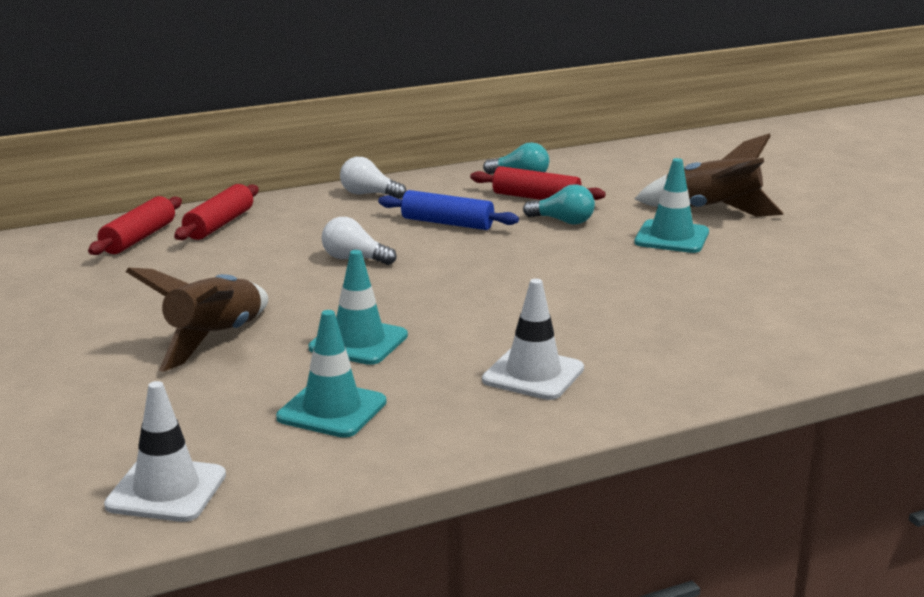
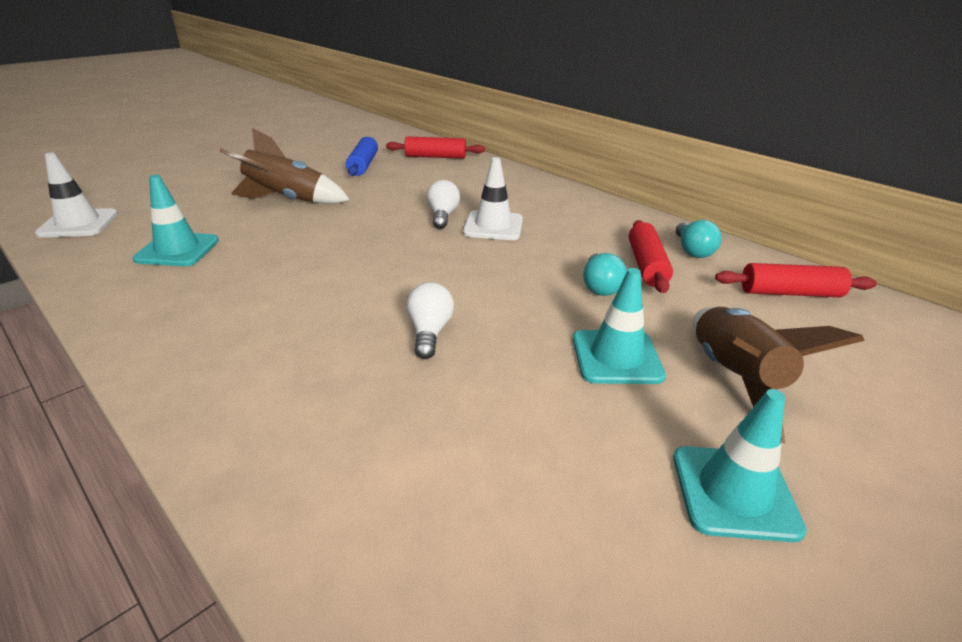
camera: 70 degrees right, 10 degrees up
(219, 224) = (474, 170): red rolling pin -> red rolling pin (789, 293)
(358, 342) = (291, 241): turquoise traffic cone -> turquoise traffic cone (734, 492)
(368, 194) = (576, 201): white light bulb -> white light bulb (429, 332)
(447, 223) = (544, 236): blue rolling pin -> blue rolling pin (363, 165)
(533, 374) = (235, 318): white traffic cone -> white traffic cone (493, 226)

